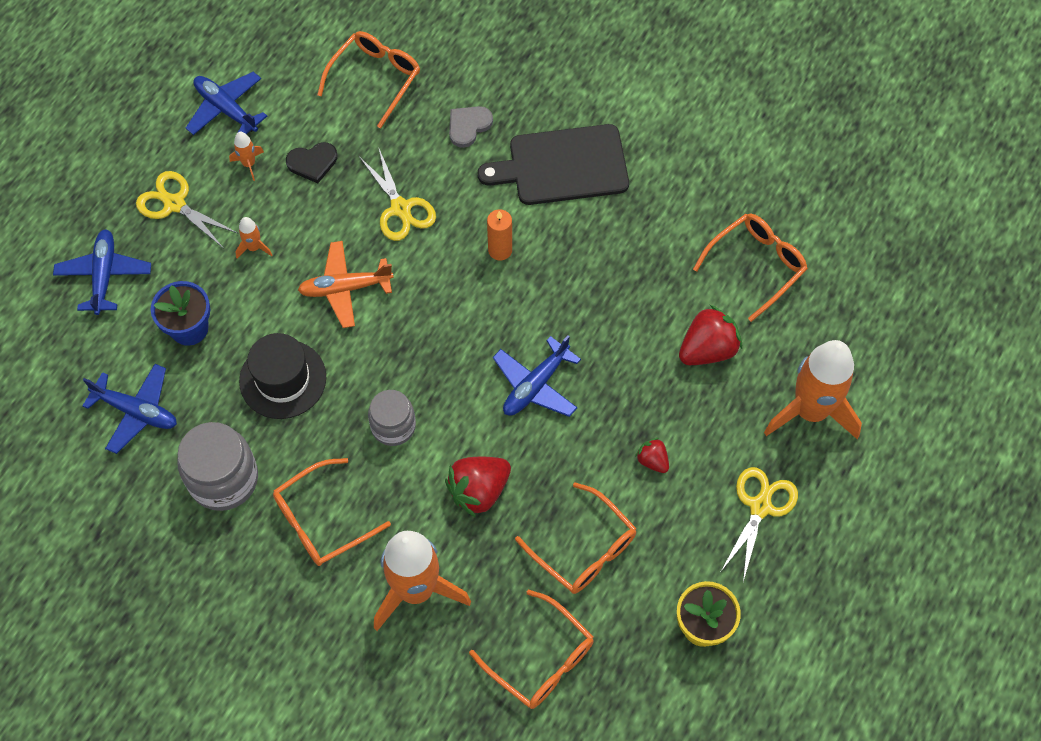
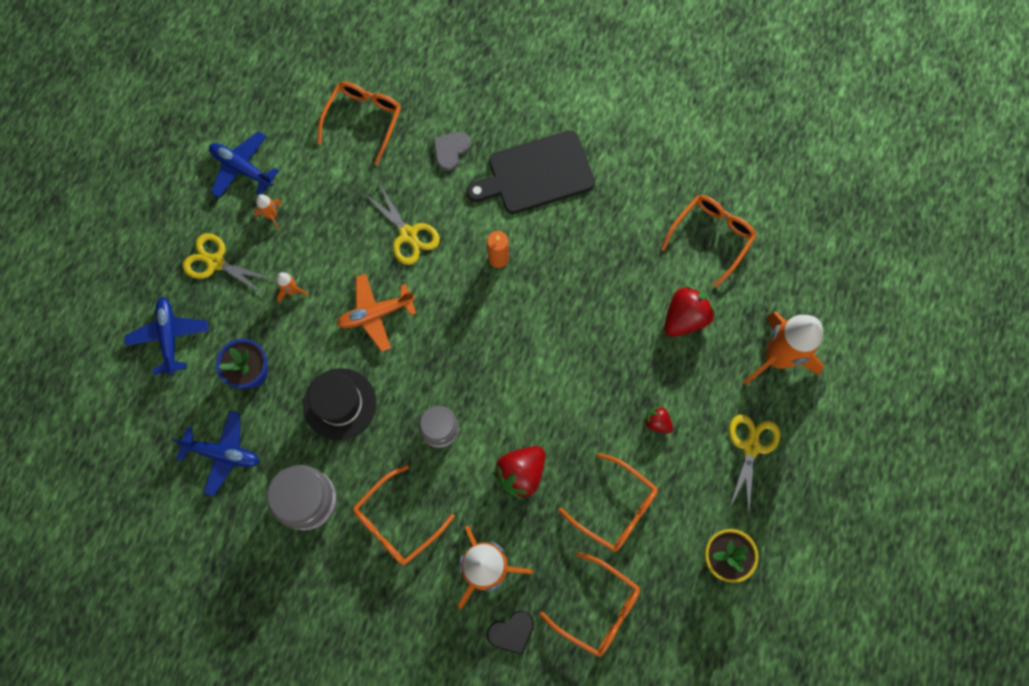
camera: 10 degrees left, 10 degrees up
(312, 163) = (325, 205): black heart -> black heart (511, 632)
(535, 385) = (550, 373): blue plane -> none

